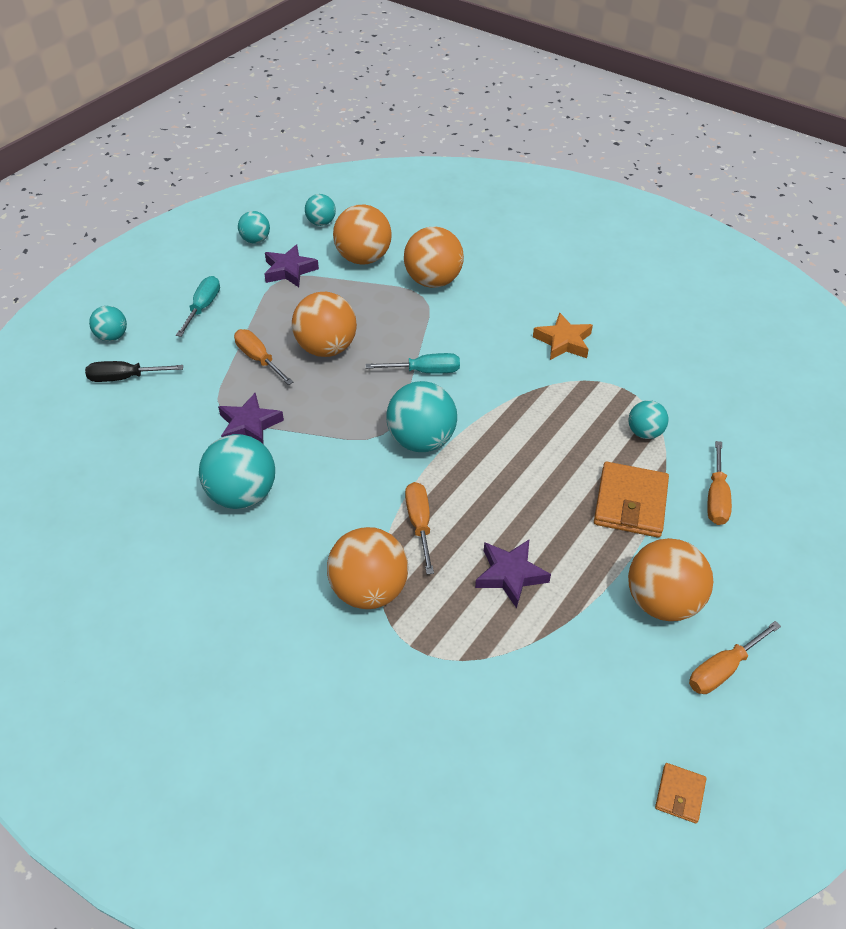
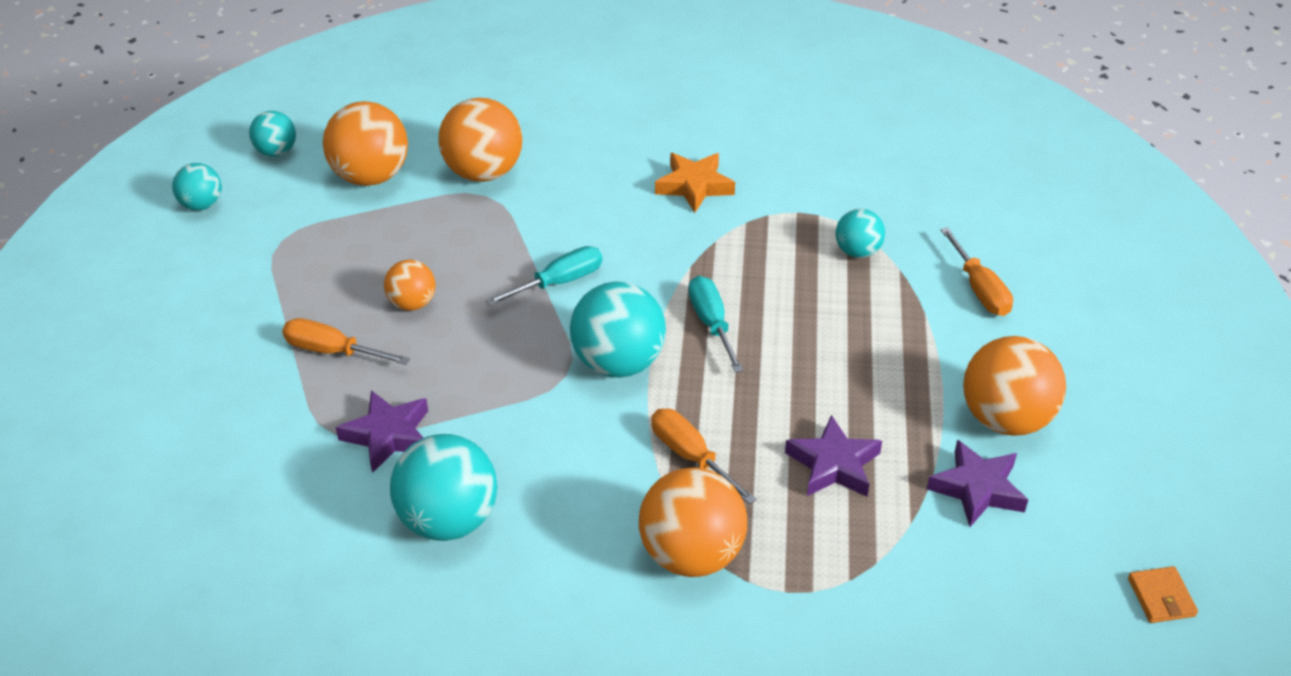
camera: 30 degrees left, 5 degrees down
(112, 336) = (96, 404): turquoise ball -> none
(125, 378) = (162, 449): black screwdriver -> none
(203, 307) = (199, 317): turquoise screwdriver -> turquoise screwdriver (712, 324)
(289, 270) = (282, 226): purple star -> purple star (977, 489)
(326, 348) = (412, 303): orange ball -> orange ball, size x0.56
(630, 503) = (899, 332): orange wallet -> none
(723, 669) = (1111, 457): orange screwdriver -> none

